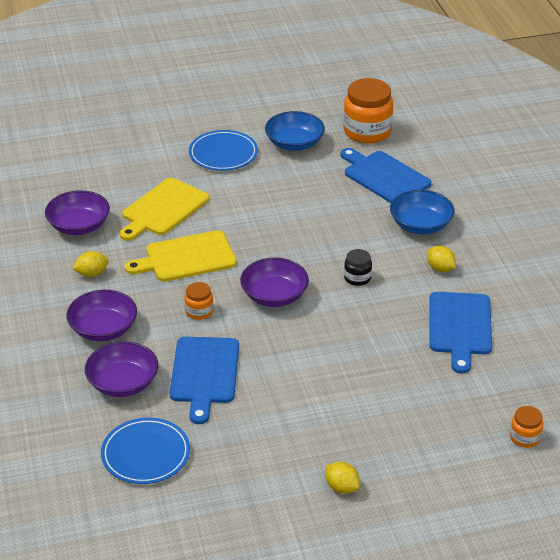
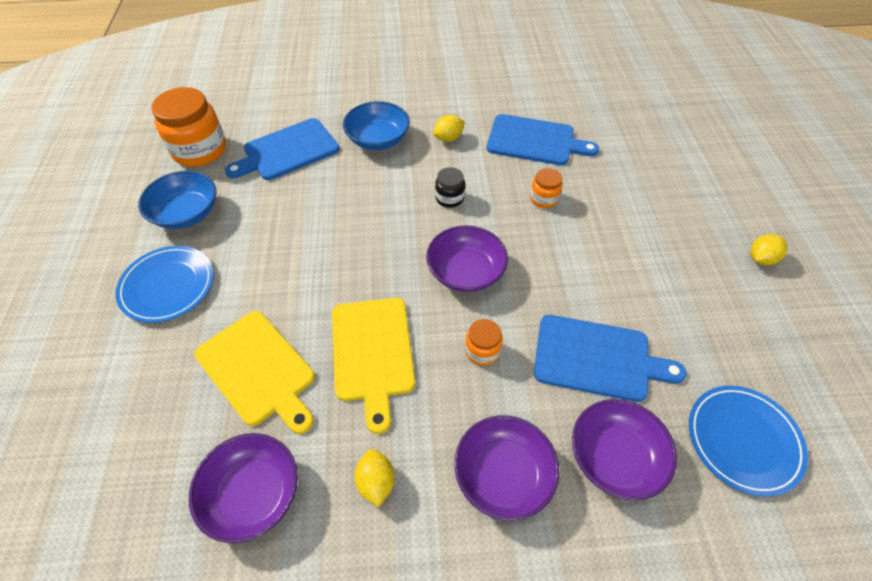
camera: 80 degrees left, 15 degrees up
(525, 437) = (677, 130): orange jar -> orange jar (544, 199)

